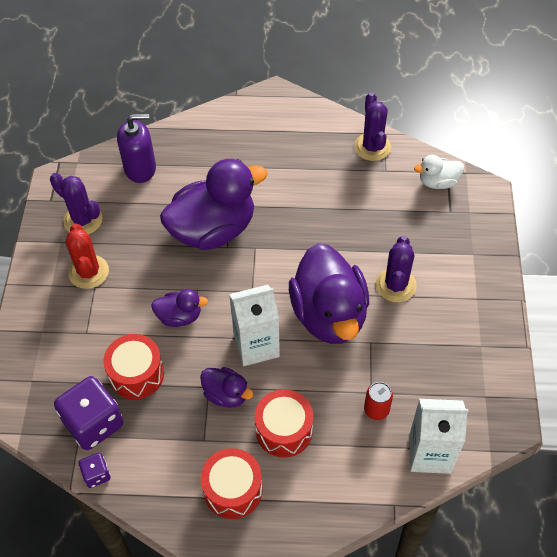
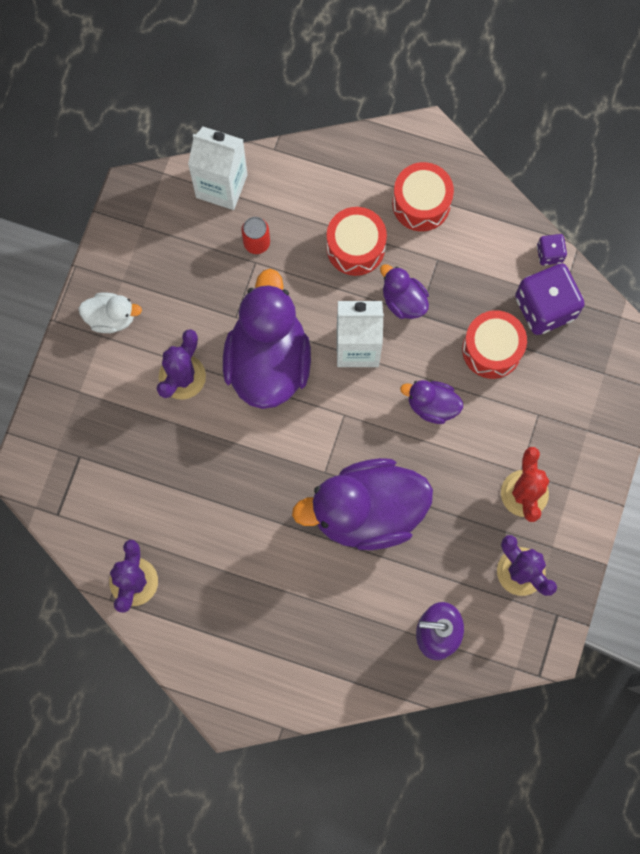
camera: 165 degrees left, 20 degrees up
(438, 182) = (75, 503): white duck -> white duck (111, 318)

